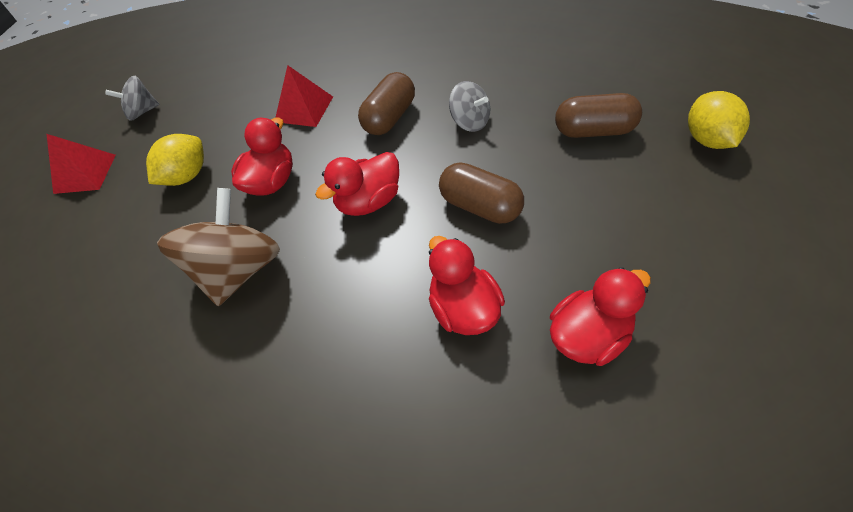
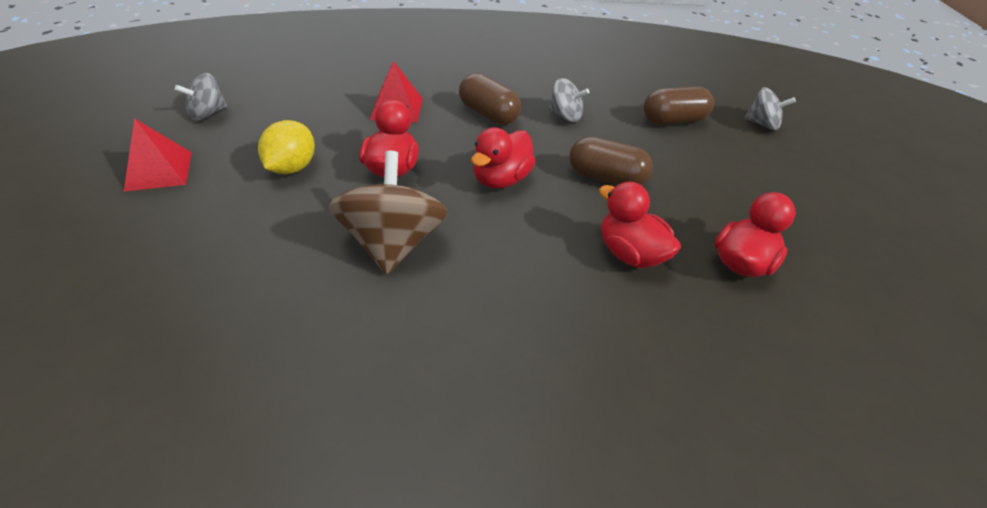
camera: 25 degrees left, 10 degrees down
(390, 118) = (488, 114): brown capsule -> brown capsule turned 60 degrees counterclockwise
(708, 139) = (762, 124): yellow lemon -> grey spinning top

